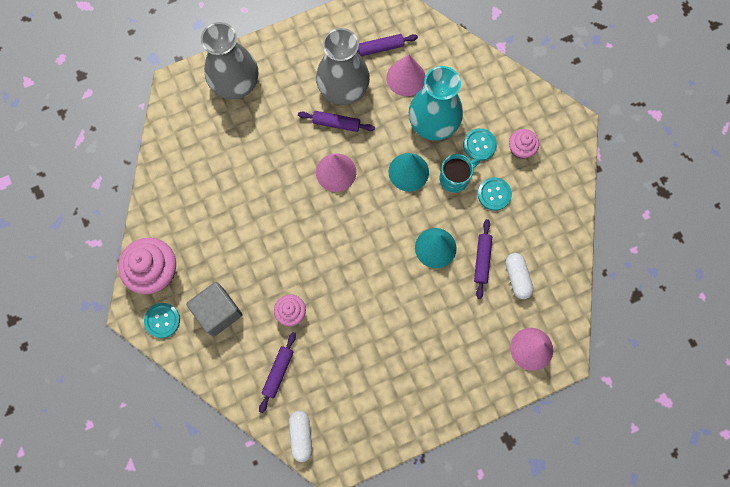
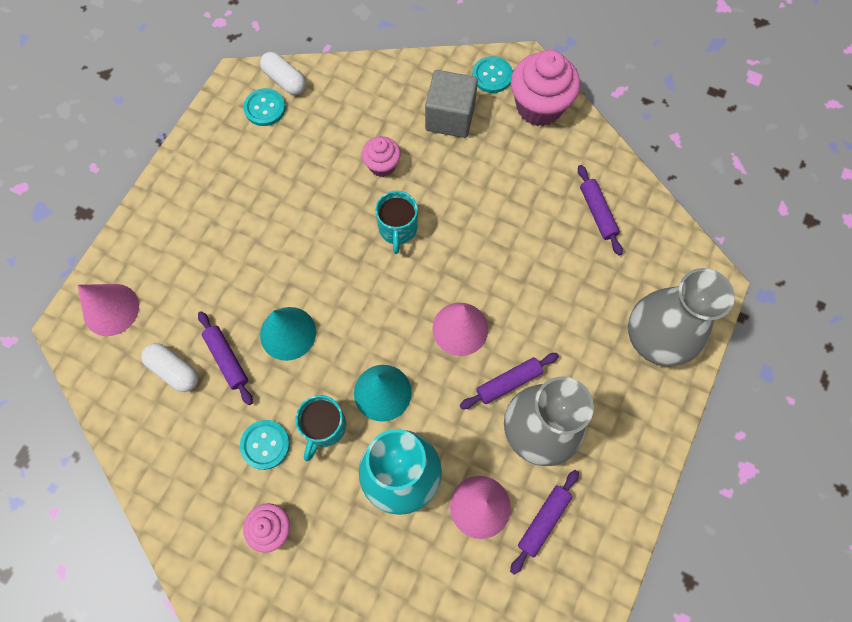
camera: 140 degrees right, 5 degrees down
(278, 372) = (349, 111): purple rolling pin -> purple rolling pin (597, 213)
(319, 261) = (398, 229): none -> turquoise mug
(479, 145) = (326, 492): turquoise button -> turquoise button (265, 108)

